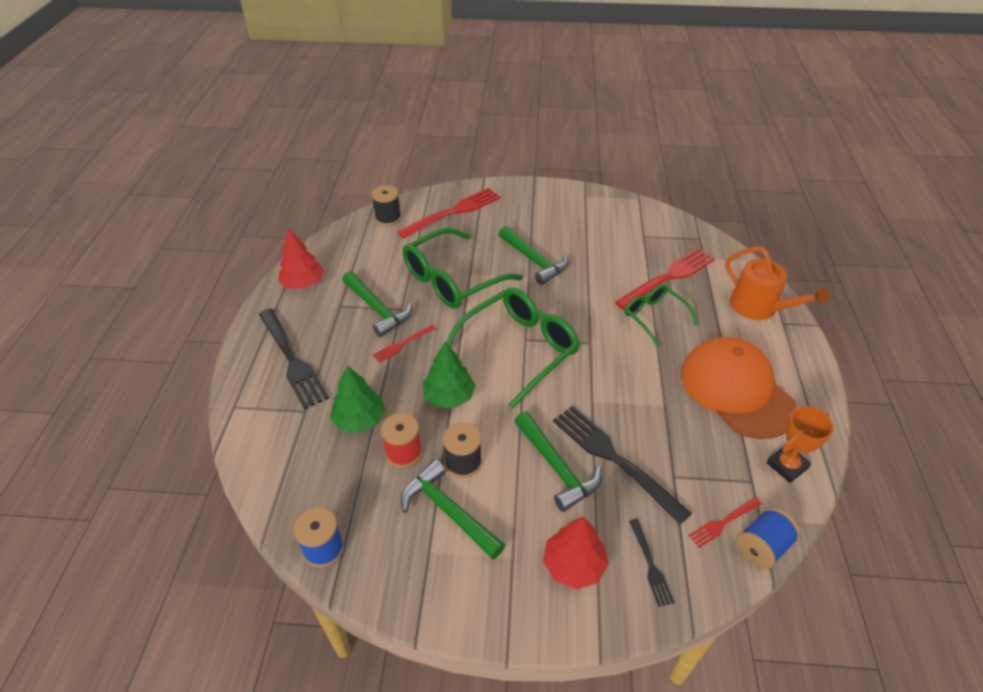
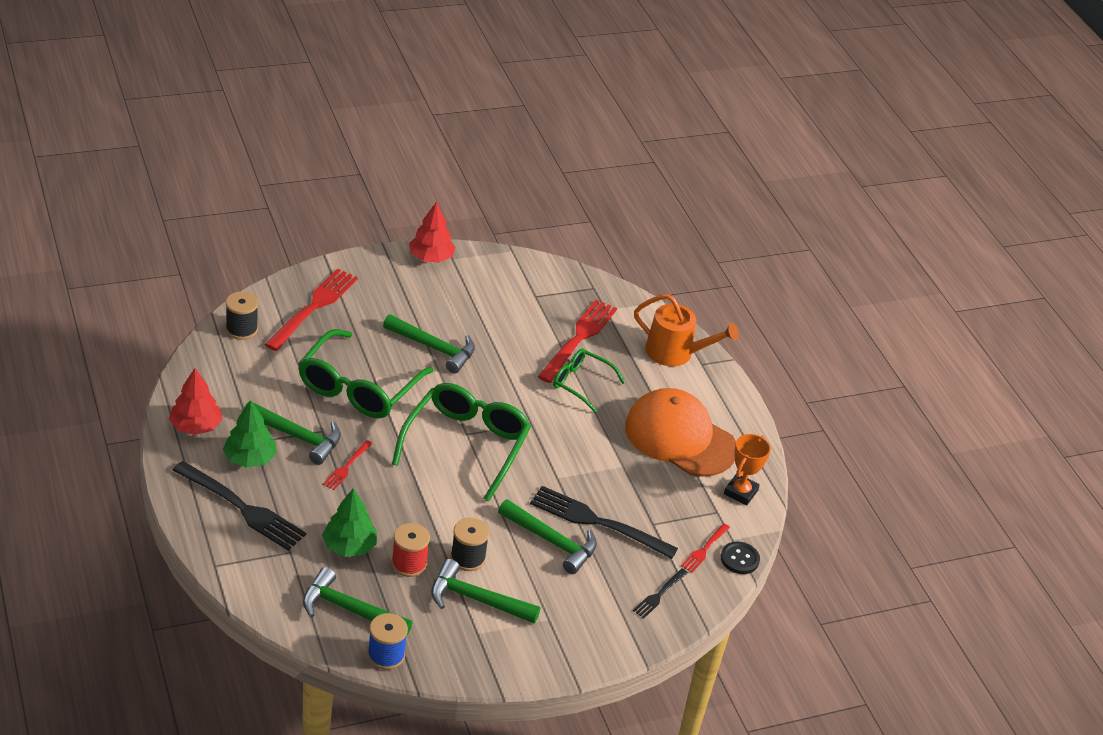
camera: 30 degrees left, 5 degrees down
(320, 485) = (349, 610): none -> green hammer
(449, 396) = (422, 505): green tree -> green tree (250, 458)
(574, 565) = (600, 611): red tree -> red tree (431, 258)
(650, 565) = (659, 594): black fork -> black fork turned 75 degrees clockwise
(762, 547) = (739, 559): blue spool -> black button

